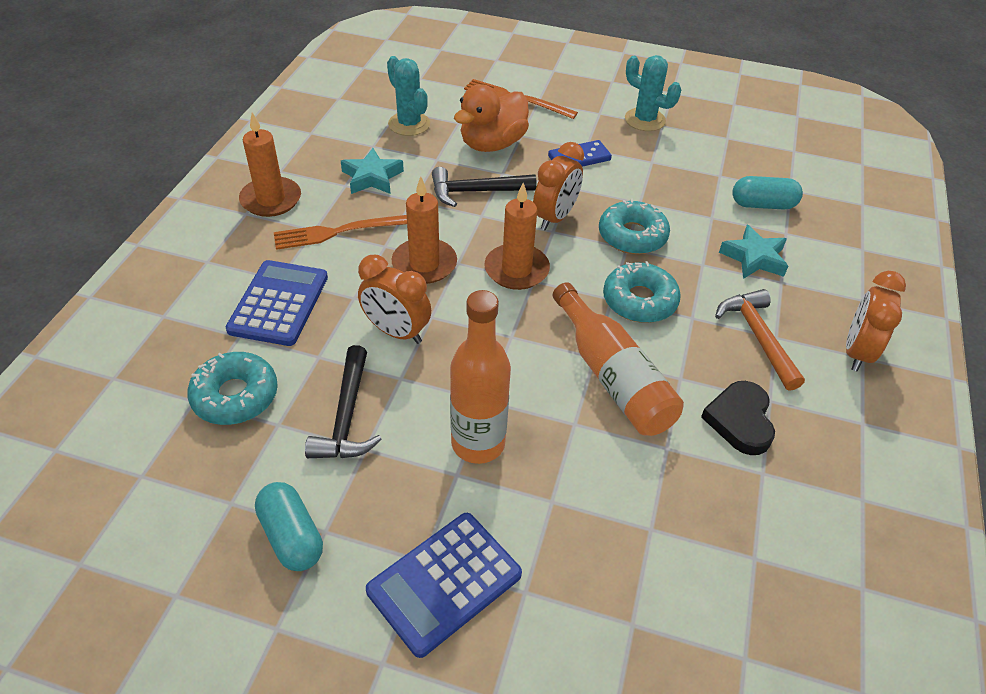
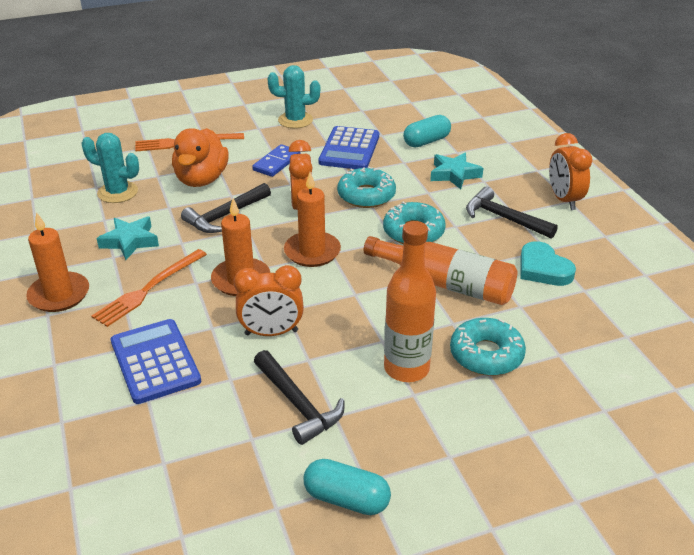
camera: 35 degrees left, 10 degrees down
(235, 396) = (195, 440): turquoise donut -> turquoise donut (486, 355)
(444, 582) = (477, 459): blue calculator -> blue calculator (349, 149)
(740, 420) = (543, 269): black heart -> turquoise heart
(757, 337) = (503, 218): orange hammer -> black hammer

